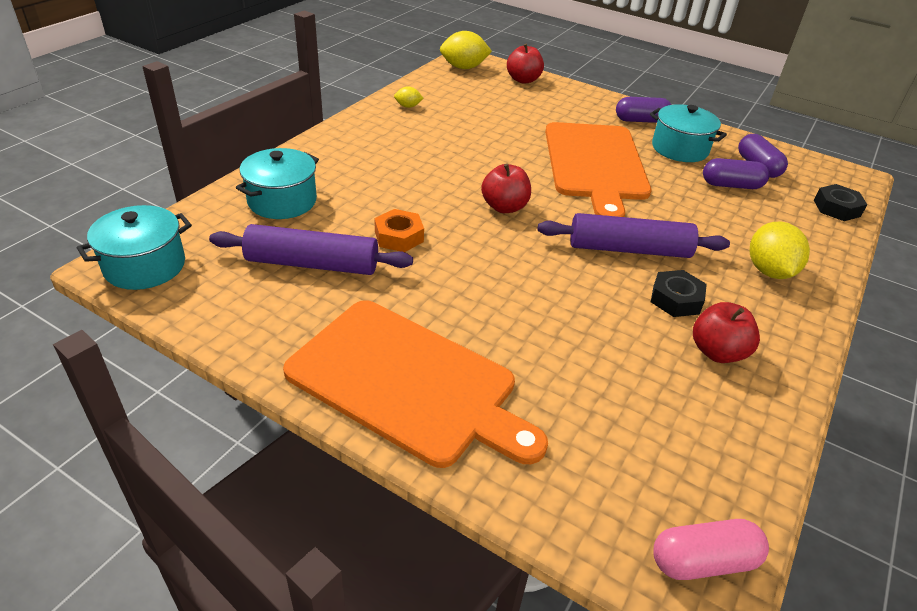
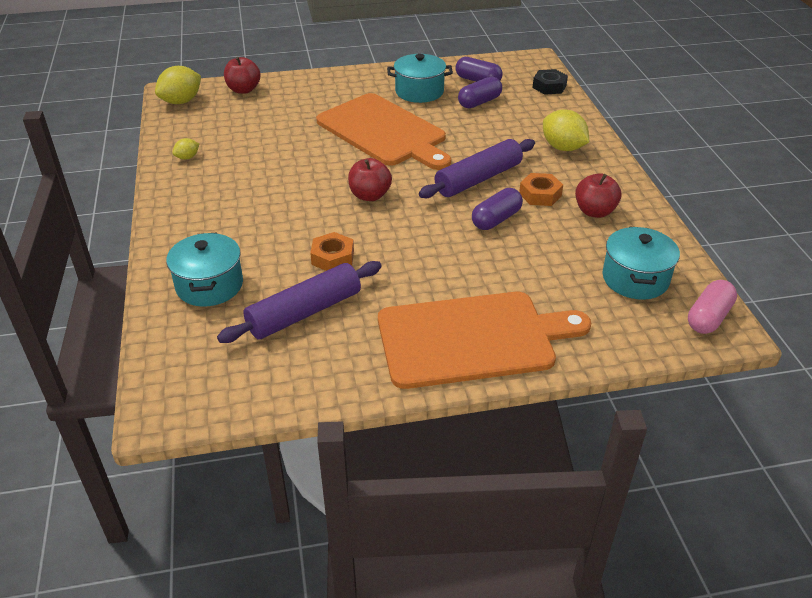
camera: 40 degrees left, 0 degrees up
(145, 266) = (184, 395): turquoise pot -> turquoise pot (635, 279)
(641, 120) = (369, 82): purple capsule -> purple capsule (496, 219)
(676, 299) = (540, 194): black nut -> orange nut

